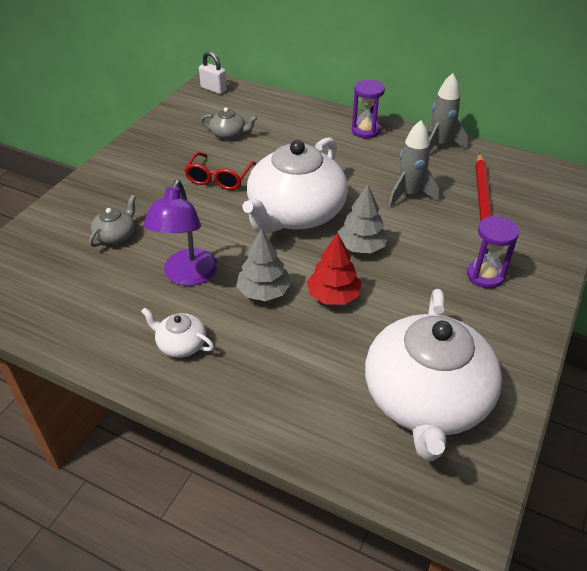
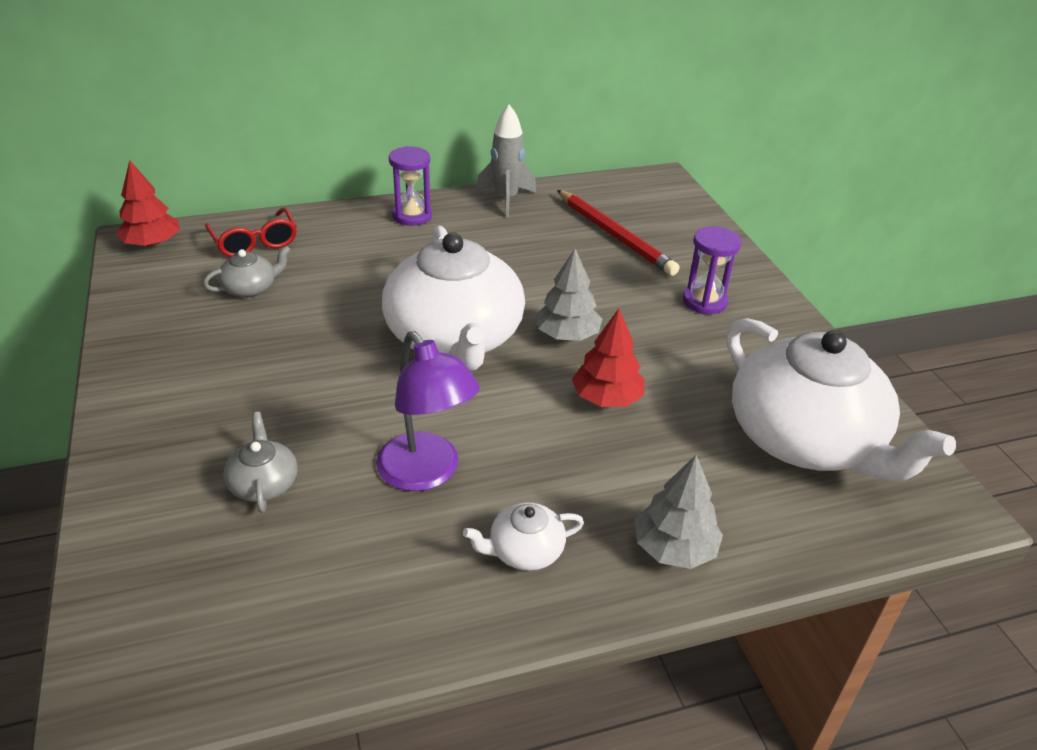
camera: 45 degrees left, 5 degrees down
(214, 89) = (152, 244): white padlock -> red tree
(219, 178) = (309, 345): red glasses -> red glasses (255, 242)
(264, 291) = (534, 437): grey tree -> grey tree (674, 548)
(409, 195) = (543, 261): grey rocket -> none

